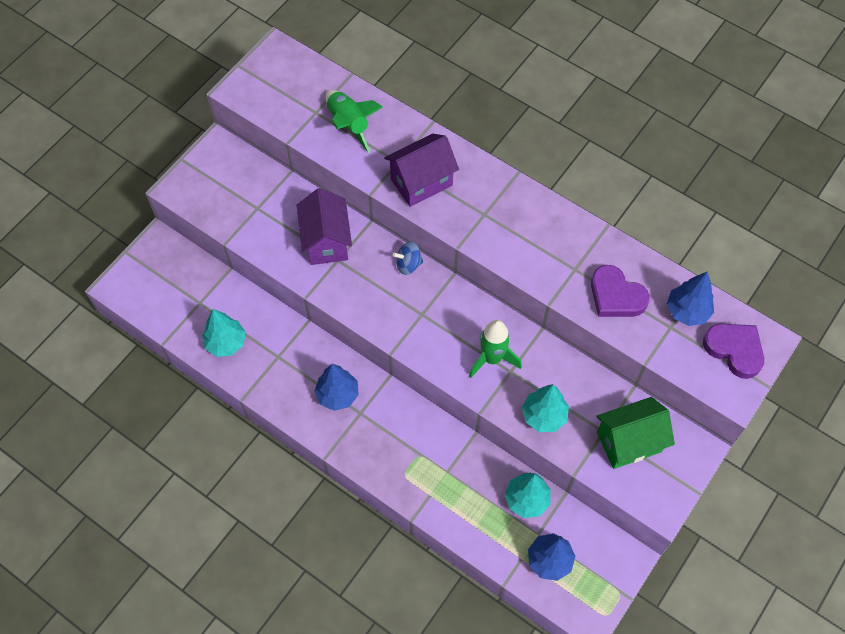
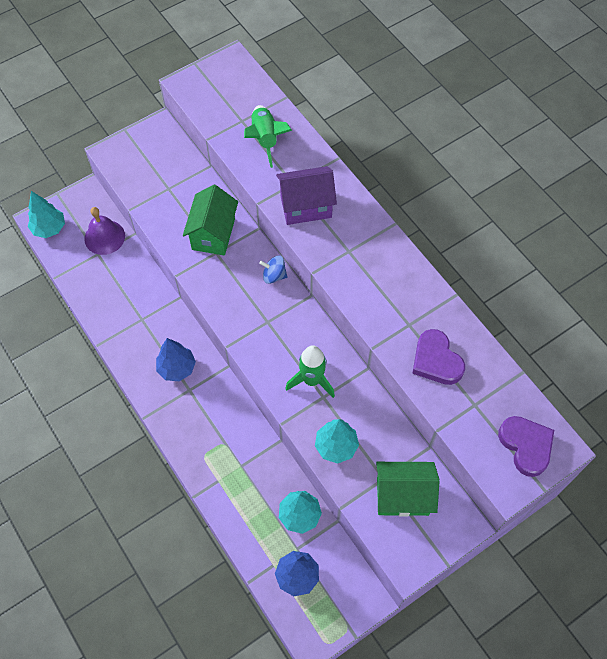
camera: 20 degrees right, 0 degrees up
(199, 282) = (104, 237): none -> purple bell
(226, 343) = (104, 294): turquoise tree -> turquoise tree (49, 228)
(326, 241) = (213, 234): purple house -> green house
(687, 311) = (496, 396): blue tree -> none

